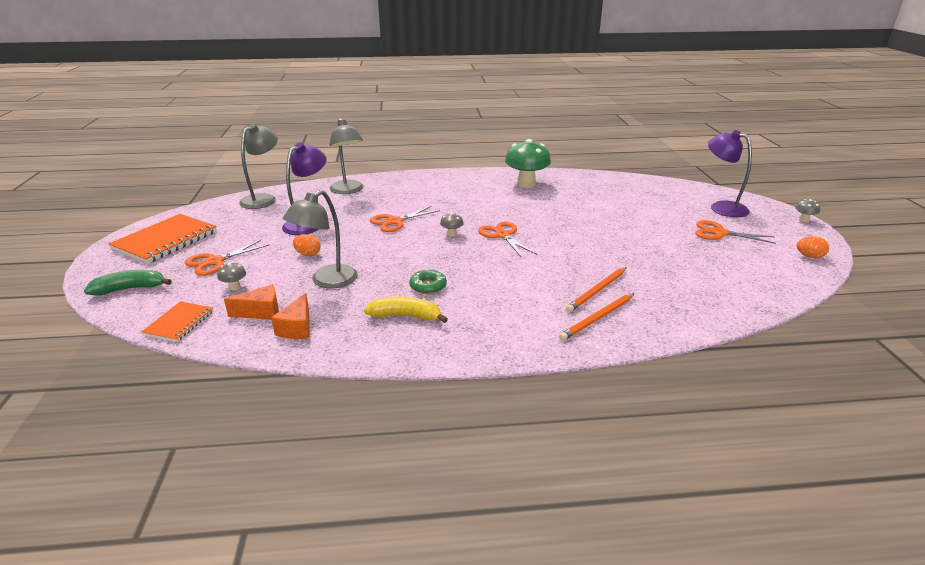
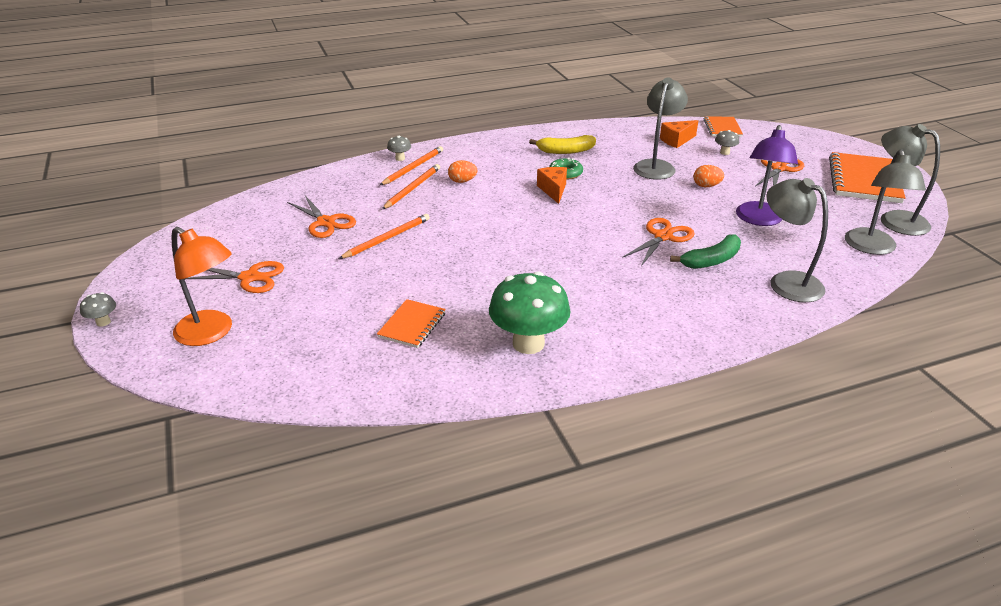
camera: 165 degrees right, 5 degrees up
(130, 289) = (802, 141): green banana -> green banana (711, 260)
(211, 211) = (894, 220): none -> grey lamp
(297, 328) = (636, 135): orange cheese -> orange cheese (553, 190)
(451, 234) = (582, 228): grey mushroom -> grey mushroom (400, 158)
(502, 235) = (523, 235): orange scissors -> orange scissors (325, 222)
(593, 197) = (412, 325): none -> orange notebook
(617, 247) = (387, 238): none -> orange pencil
(721, 207) = (211, 333): purple lamp -> orange lamp
(809, 256) = (163, 256): orange egg -> orange egg (462, 181)

